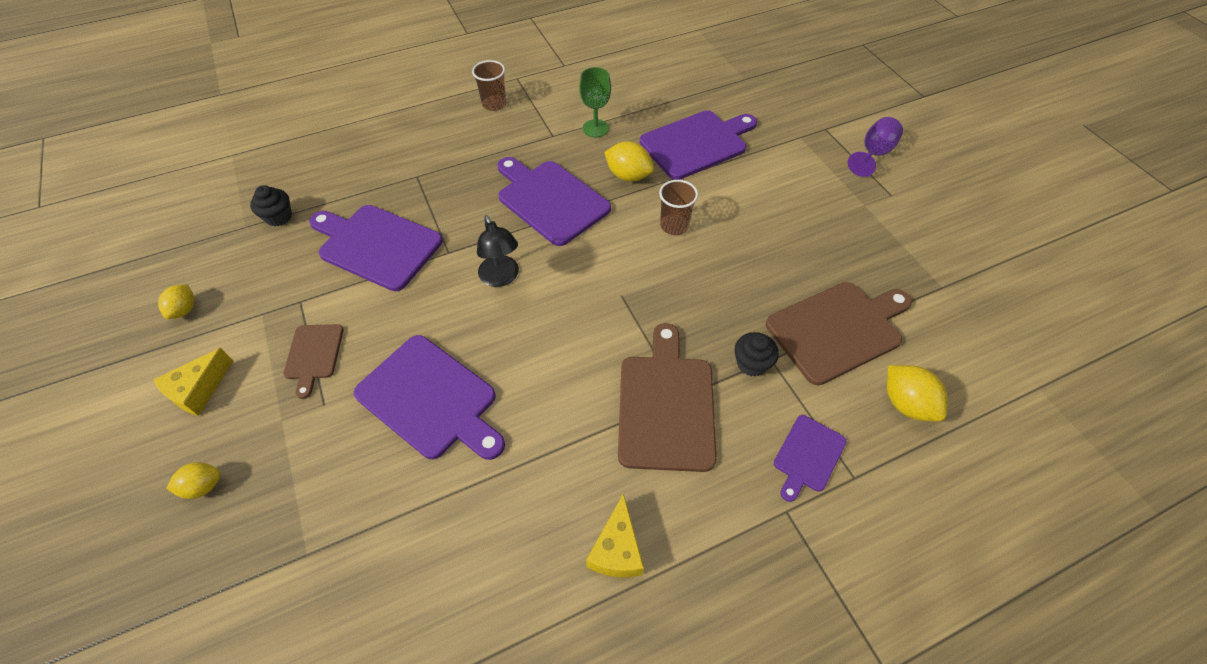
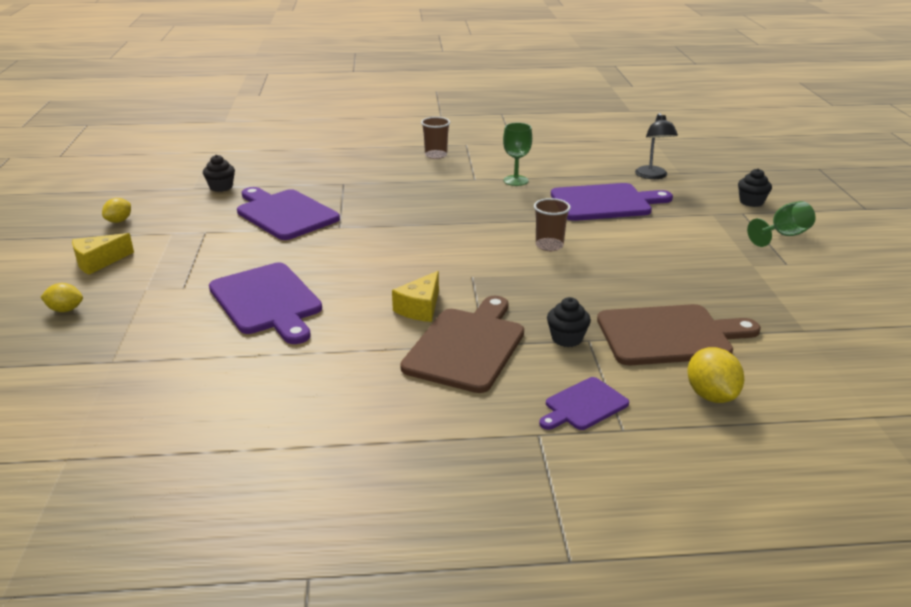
camera: 20 degrees right, 25 degrees down
(314, 355) = (194, 260): brown cutting board -> none
(501, 278) = (373, 248): black lamp -> black lamp (652, 176)
(550, 200) = (446, 213): purple cutting board -> none
(617, 549) = (362, 418): yellow cheese -> yellow cheese (420, 308)
(628, 176) = (527, 211): yellow lemon -> none
(826, 110) = (751, 202): none -> black cupcake
(873, 154) = (783, 235): purple goblet -> green goblet

